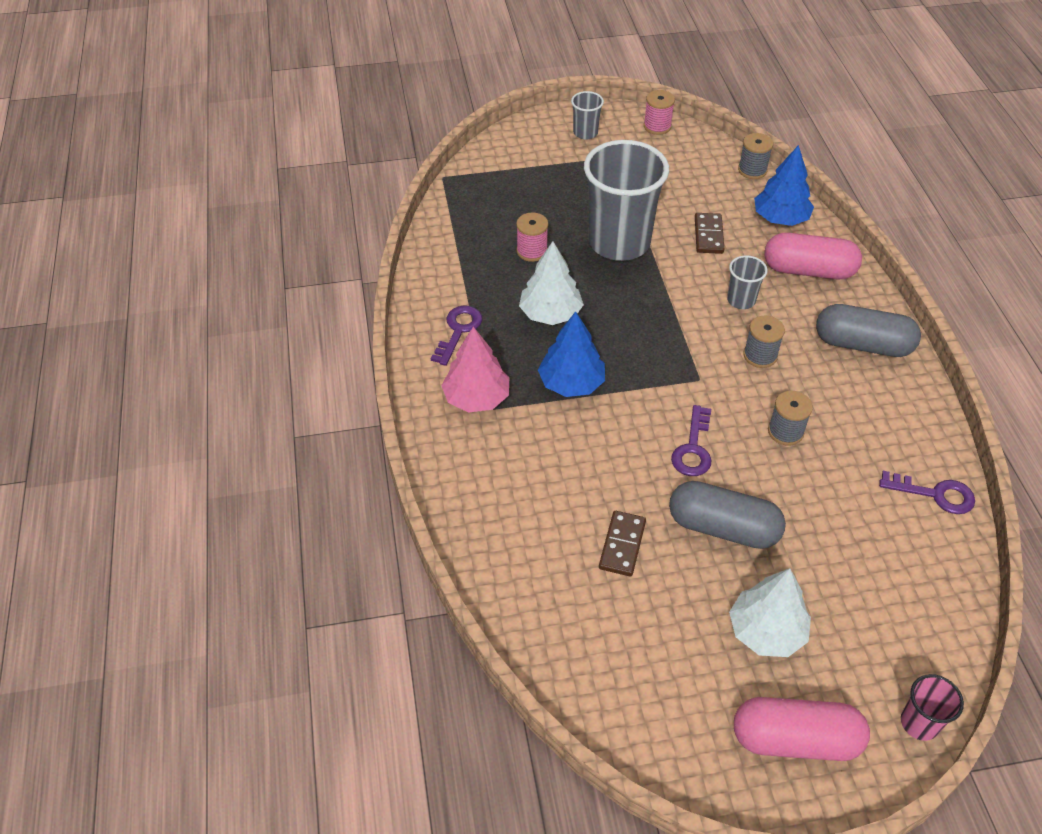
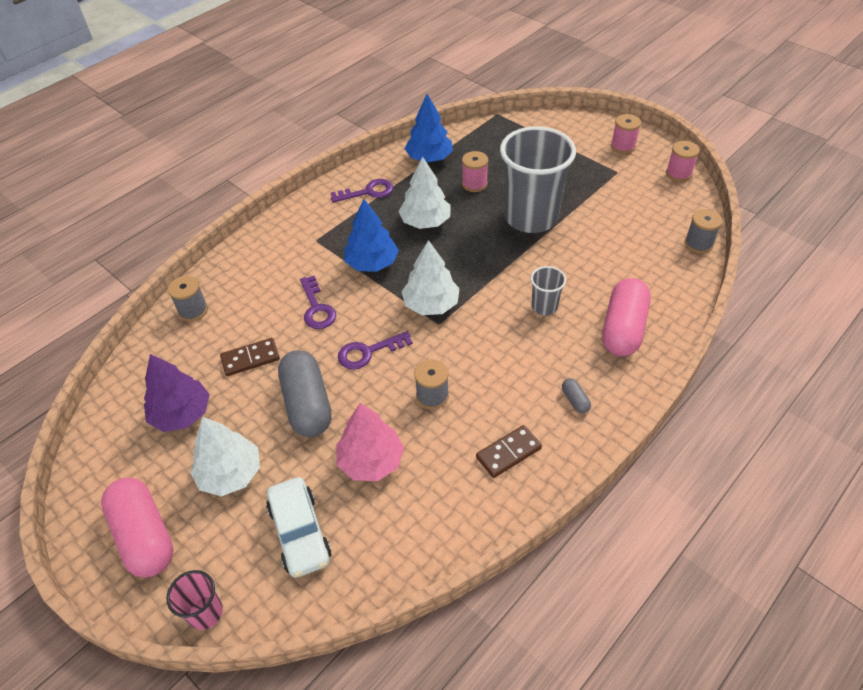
camera: 55 degrees right, 0 degrees up
(476, 398) = (318, 229): pink tree -> pink tree (371, 461)
(585, 133) = (623, 146): grey cup -> pink spool
(653, 639) = (182, 414): none -> purple tree
(670, 371) = (431, 304): none -> white tree
(708, 235) = (594, 256): brown domino -> brown domino (508, 453)
(760, 355) = (497, 344): grey spool -> grey spool (193, 310)
(780, 218) = (663, 285): blue tree -> blue tree (429, 158)
(808, 270) = (623, 329): pink capsule -> pink capsule turned 45 degrees clockwise
(862, 345) = (575, 400): grey capsule -> grey capsule, size x0.41
(875, 607) = (300, 532): none -> white car
(935, 494) = (451, 523): purple key -> purple key (317, 308)

